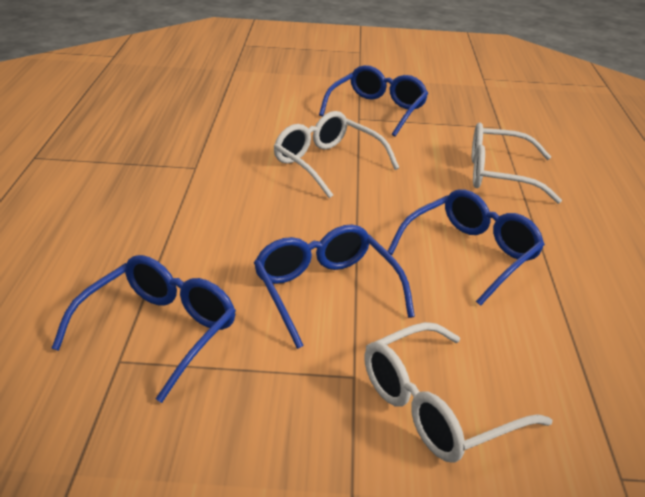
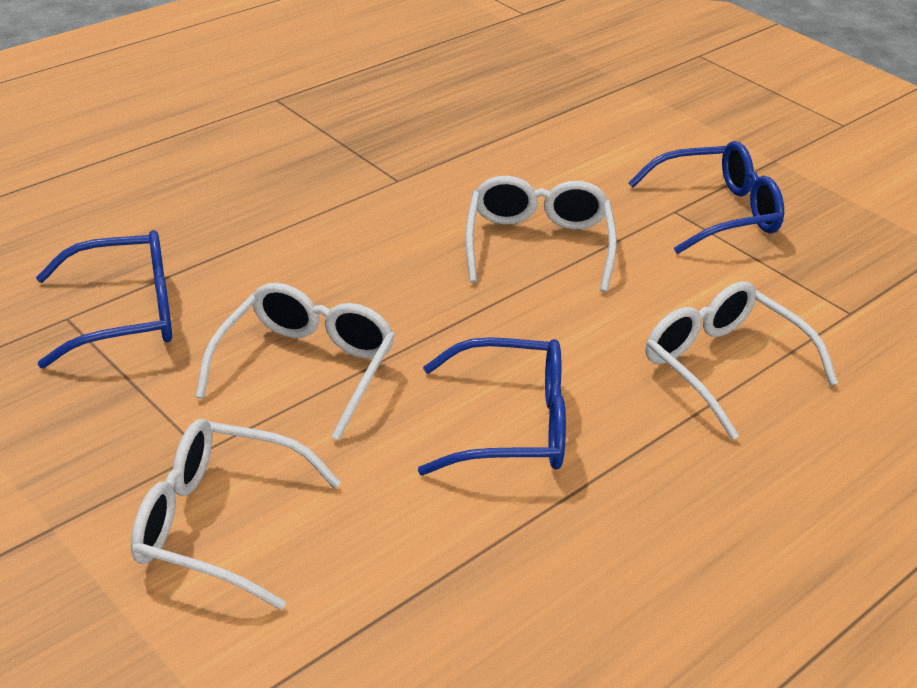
camera: 45 degrees right, 5 degrees up
(325, 291) = (306, 367): blue glasses -> white glasses

